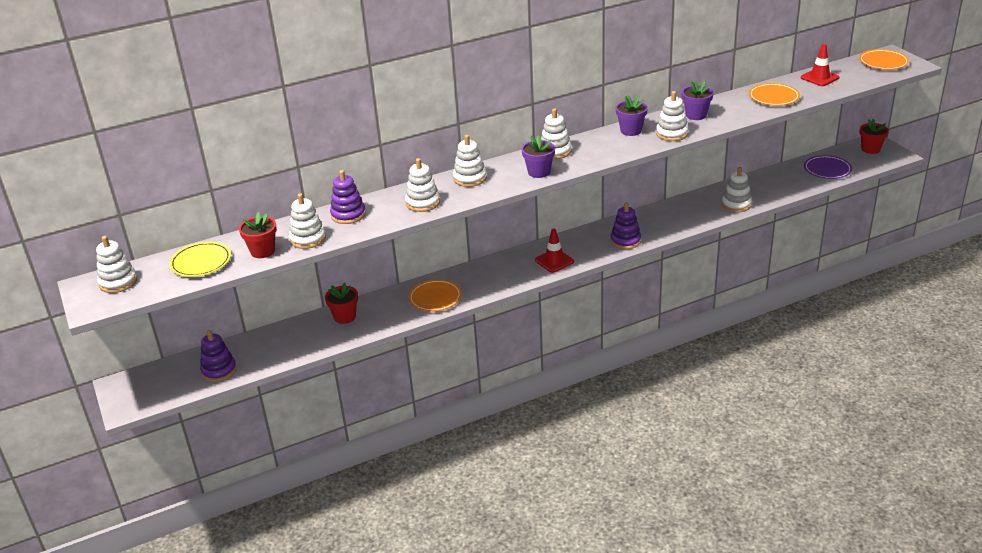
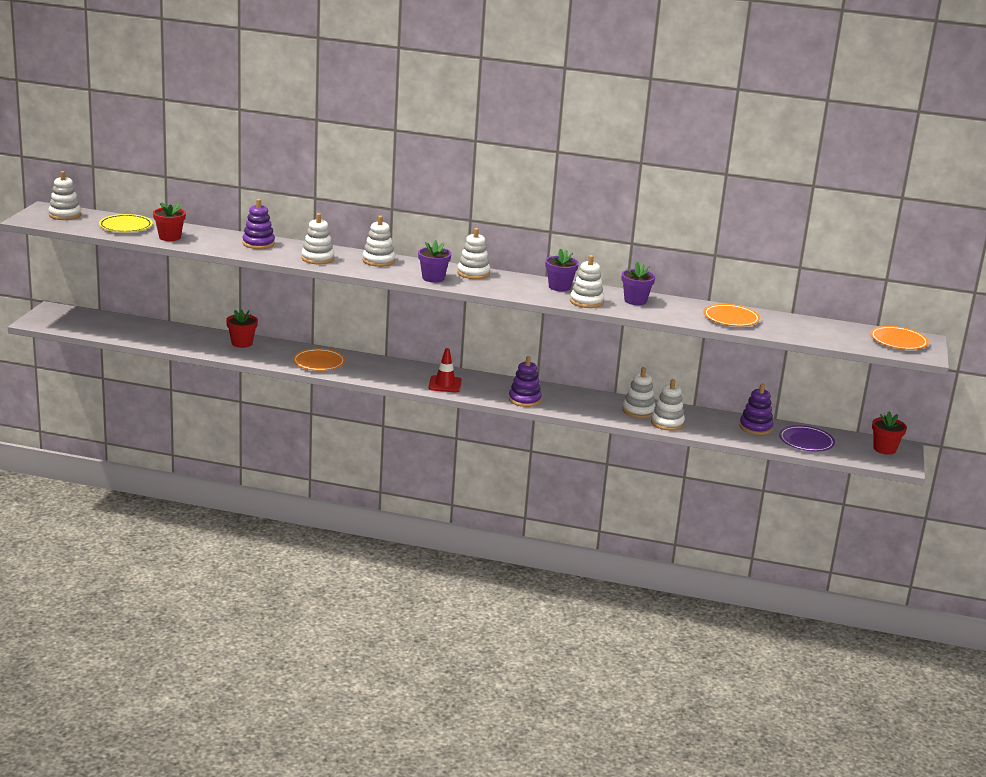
camera: 35 degrees right, 10 degrees down
(219, 370) = (117, 331): purple stacking toy -> purple stacking toy (755, 427)
(308, 239) = (208, 243): white stacking toy -> white stacking toy (638, 411)
(819, 78) = (808, 325): red traffic cone -> none

